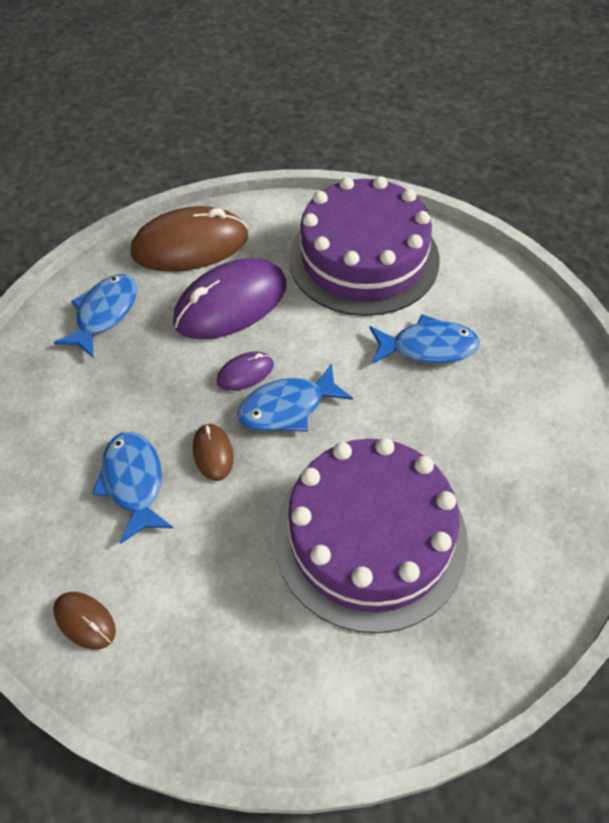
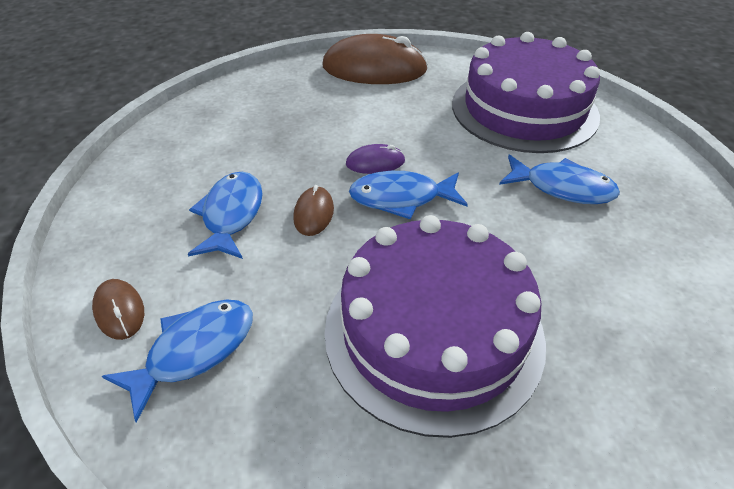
camera: 20 degrees right, 10 degrees down
(104, 314) = (280, 95): blue fish -> blue fish (194, 351)
(231, 303) = (388, 112): purple mouse -> none

